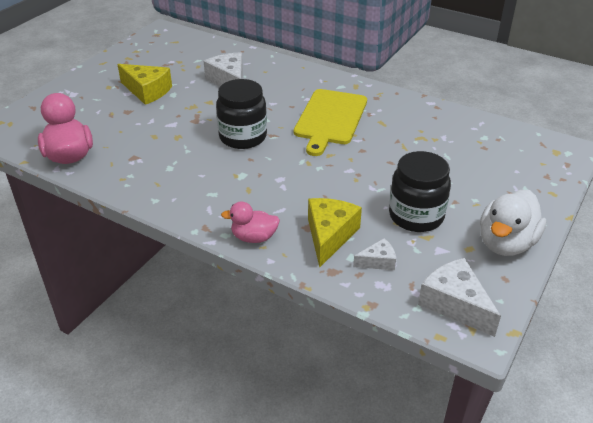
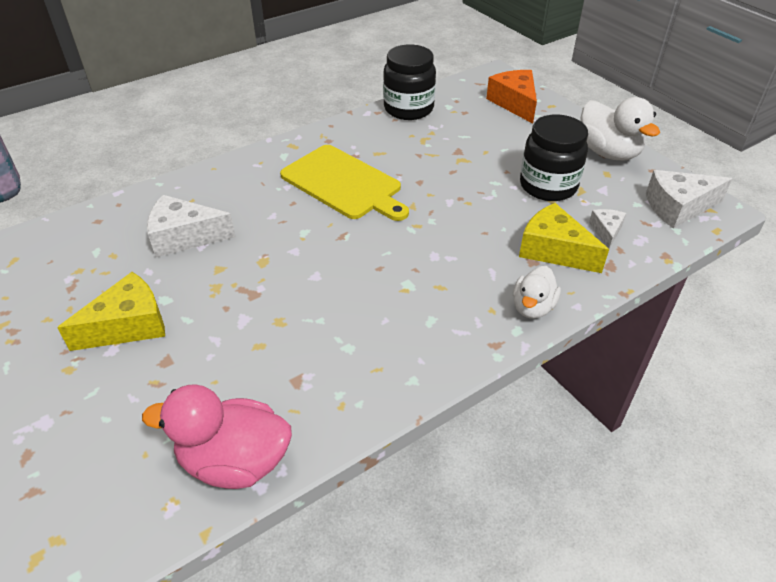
camera: 65 degrees left, 5 degrees up
(243, 137) = (328, 261): black jar -> black jar (408, 109)
(254, 237) = (532, 307): pink duck -> white duck
(531, 171) = (514, 103): none -> orange cheese

